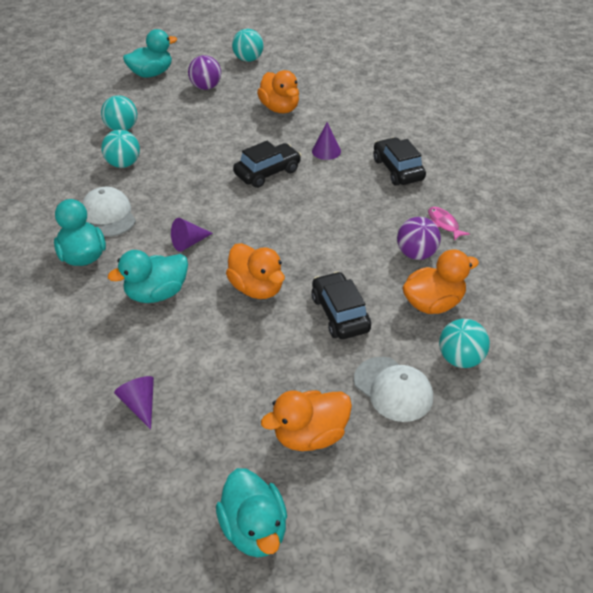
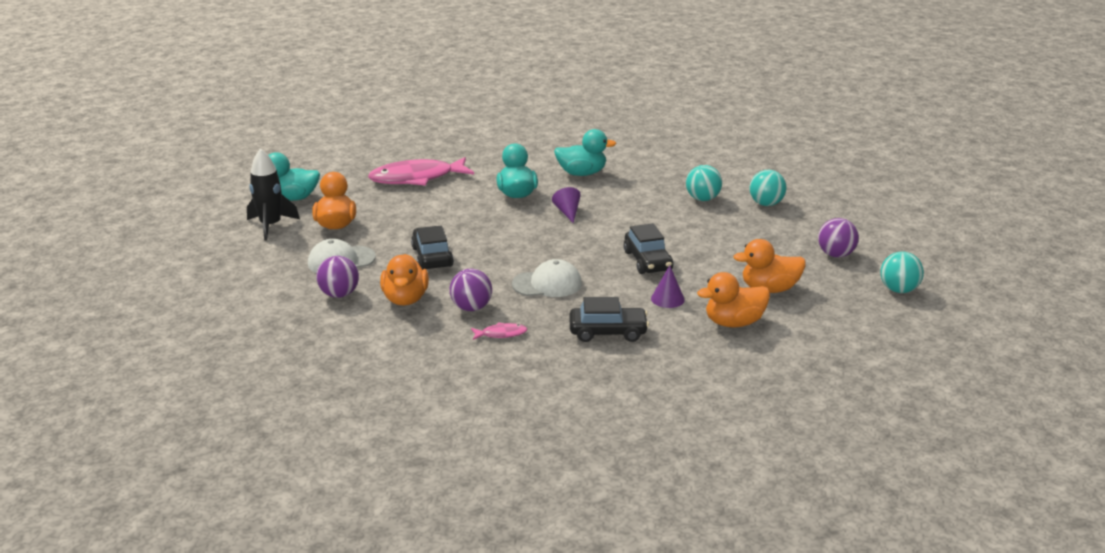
camera: 110 degrees right, 15 degrees down
(108, 215) = (628, 186): white cap -> white cap (547, 284)
(140, 405) = (417, 178): purple cone -> pink fish
(151, 74) = (878, 229): turquoise duck -> none
(257, 288) = (490, 230): orange duck -> orange duck (733, 323)
(340, 314) = (432, 257): black car -> black car turned 105 degrees counterclockwise
(349, 512) = (271, 226): none -> black rocket
(460, 359) = (339, 294): turquoise ball -> purple ball

